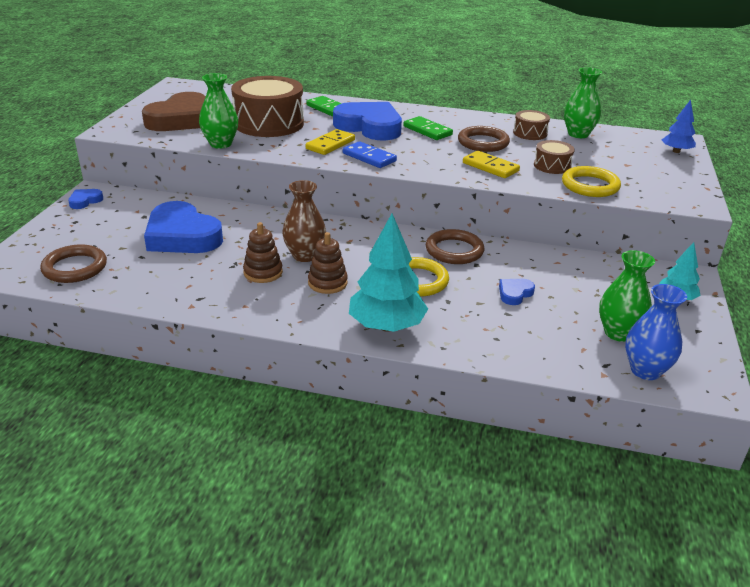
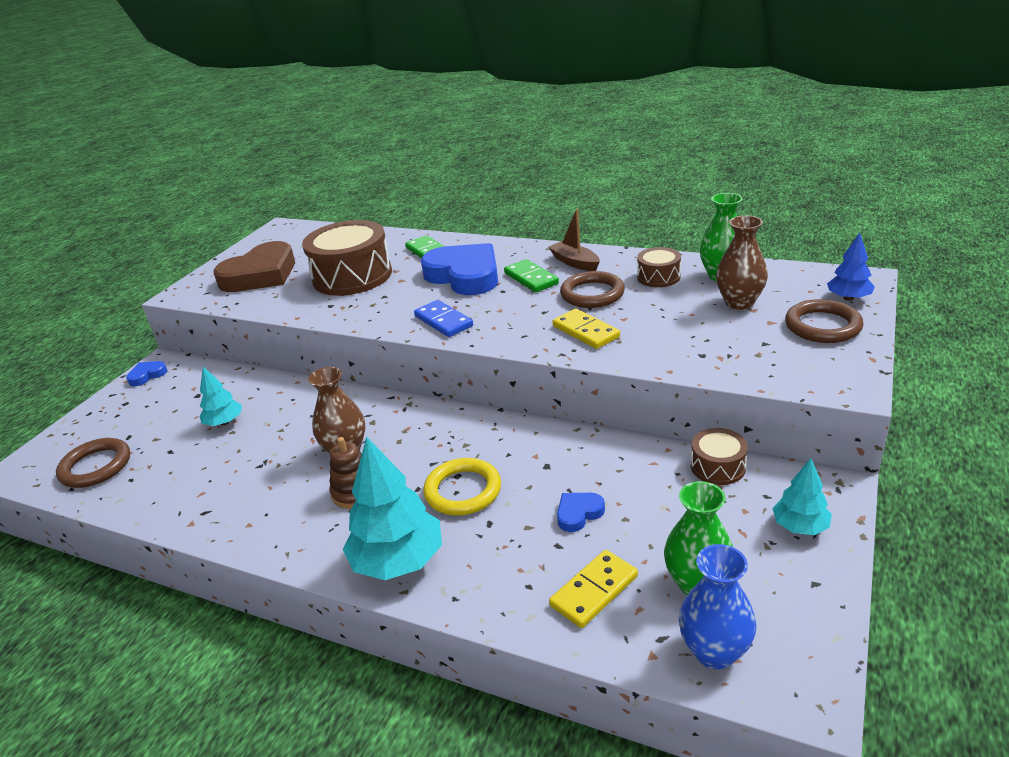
camera: 15 degrees right, 0 degrees up
(182, 236) = (224, 422): blue heart -> turquoise tree
(220, 144) = (286, 307): green vase -> none
(263, 272) = (289, 476): brown stacking toy -> none
(330, 144) = (407, 304): yellow domino -> yellow domino (594, 591)
(454, 250) = (526, 444): brown ring -> brown ring (822, 326)
(458, 121) = (575, 262): none -> brown boat
(552, 166) = (667, 327): brown drum -> brown drum (718, 467)
(590, 185) = (705, 358): yellow ring -> none
(599, 152) = (739, 303): none -> brown vase

